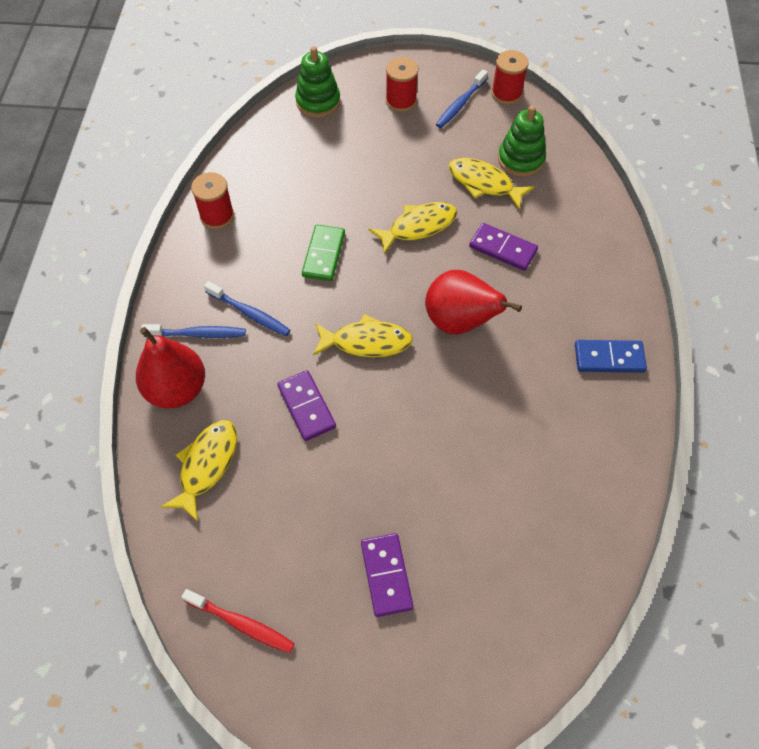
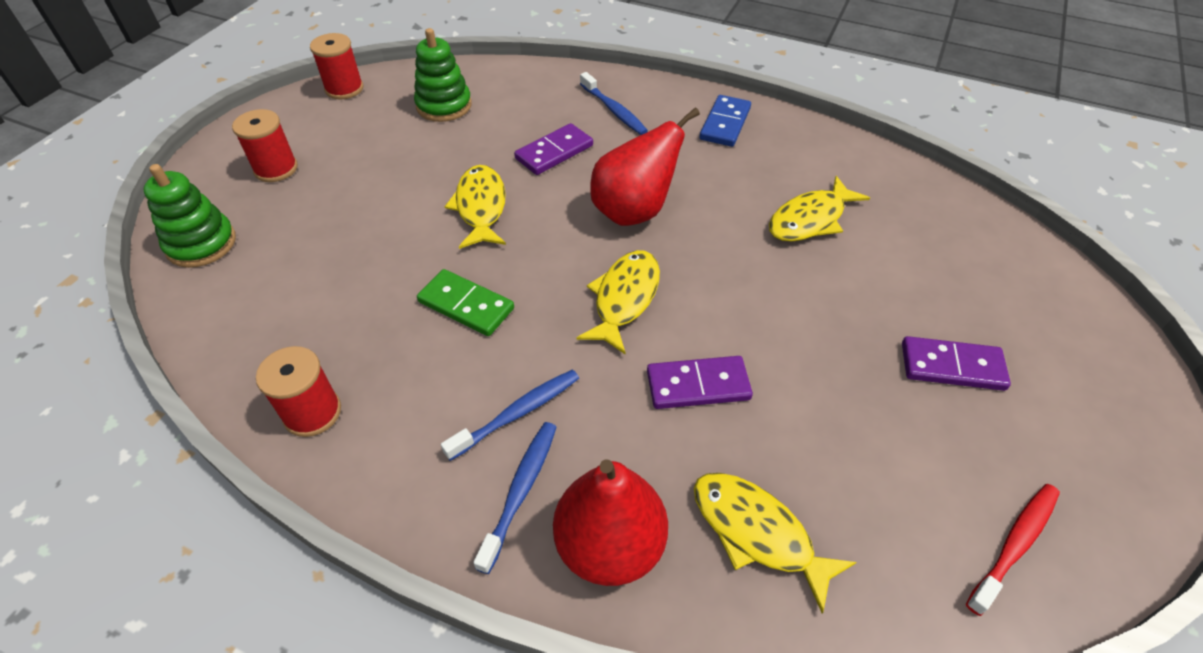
camera: 70 degrees left, 10 degrees down
(460, 104) = (327, 124): blue toothbrush -> blue toothbrush (614, 110)
(484, 183) = (456, 140): yellow fish -> yellow fish (810, 219)

